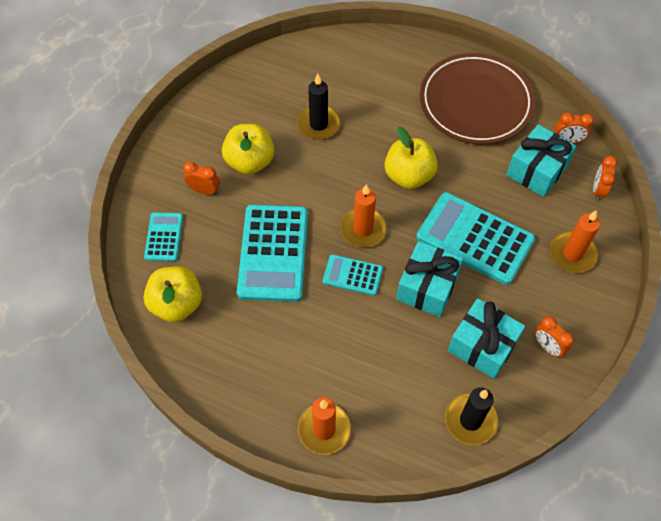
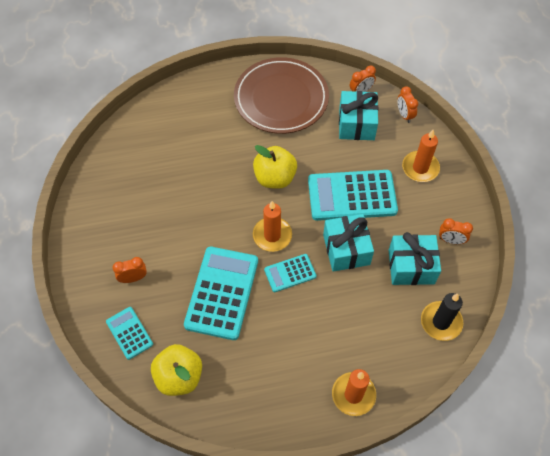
camera: 35 degrees left, 0 degrees up
(250, 161) = (151, 235): yellow apple -> none
(273, 253) = (222, 293): turquoise calculator -> turquoise calculator turned 135 degrees counterclockwise
(318, 124) = (182, 177): black candle -> none

